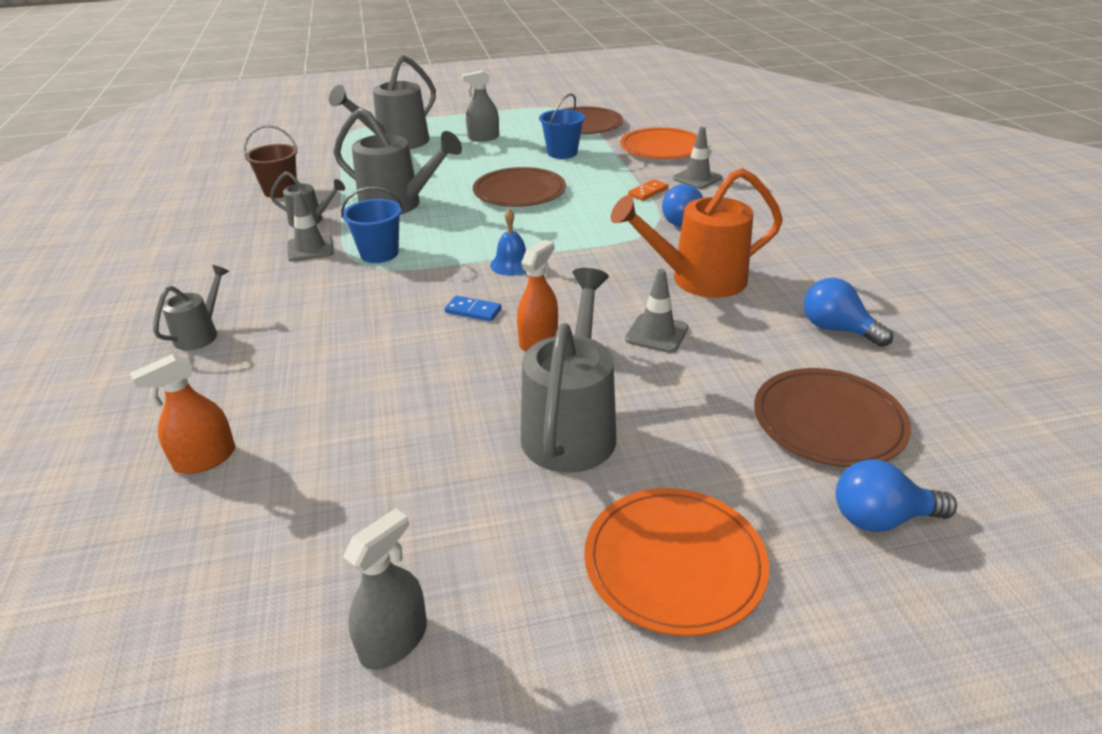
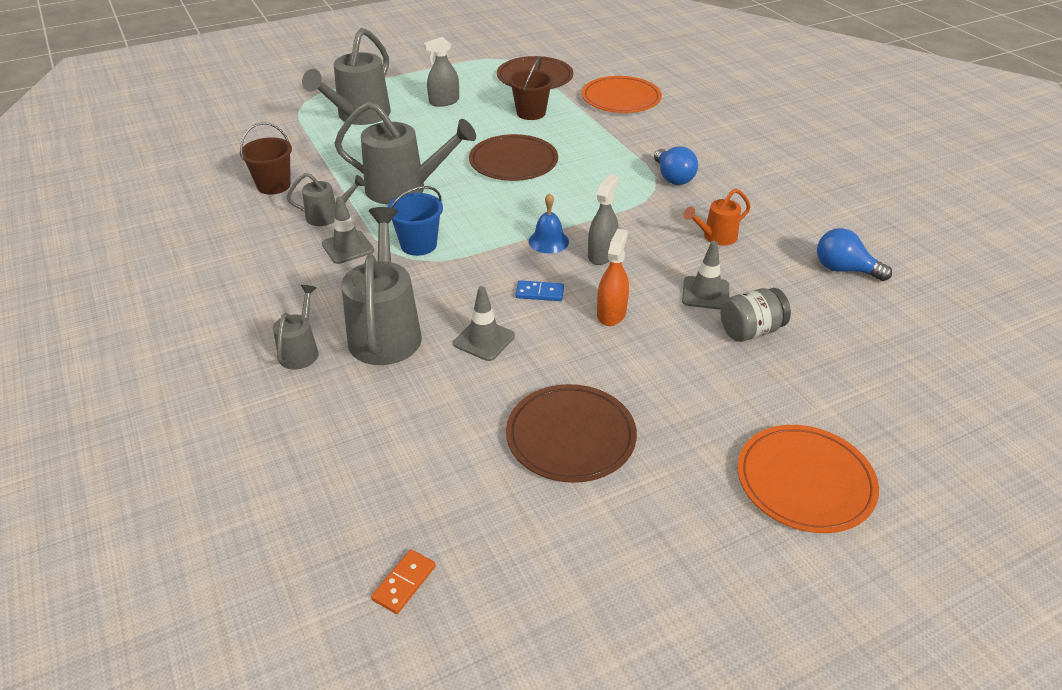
camera: 15 degrees left, 5 degrees up
(205, 459) = (388, 466): orange spray bottle -> none
(394, 640) = (634, 577): grey spray bottle -> grey spray bottle (602, 254)
(562, 153) = (531, 113): blue bucket -> brown bucket
(572, 426) = (678, 386): grey watering can -> grey watering can (386, 330)
(648, 192) = (631, 150): orange domino -> orange domino (404, 583)
(690, 379) = (750, 331): none -> grey jar
(697, 178) = (668, 130): grey traffic cone -> grey traffic cone (484, 340)
(697, 280) = (715, 237): orange watering can -> orange watering can, size x0.53
(828, 421) = (868, 351): brown plate -> brown plate (570, 436)
(881, 518) = (931, 422): blue light bulb -> none

